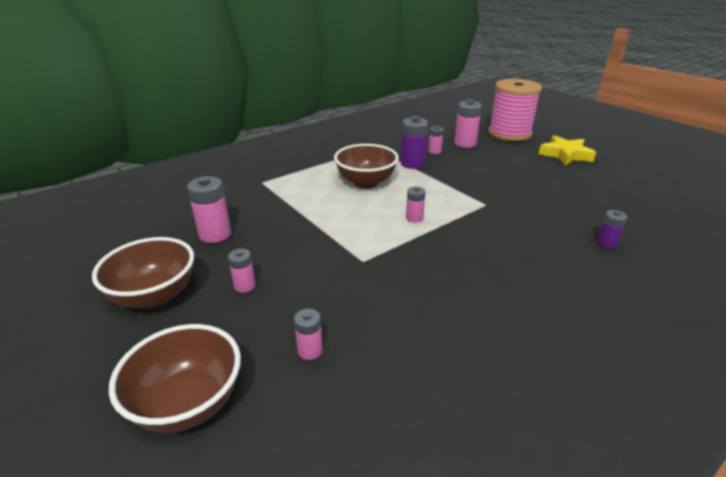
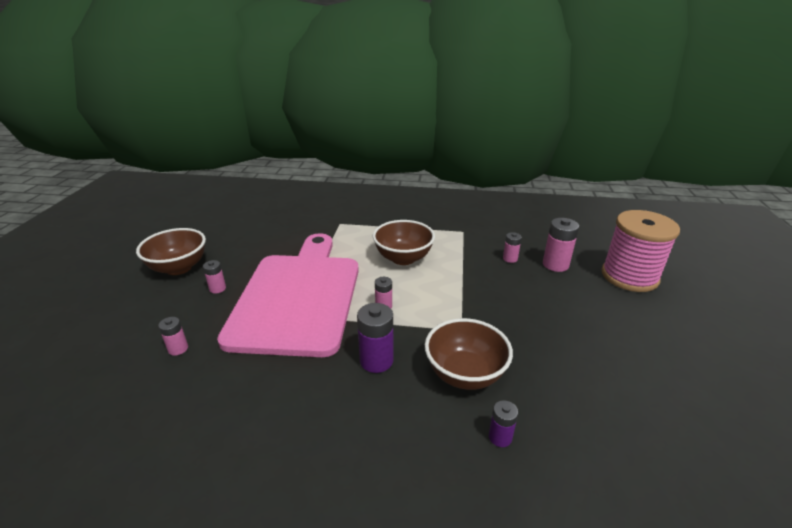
camera: 45 degrees right, 0 degrees up
(188, 403) = (102, 334): brown bowl -> brown bowl (465, 374)
(215, 234) = (258, 247): pink battery -> none
(337, 248) = (298, 297): none -> pink cutting board
(412, 164) = (468, 260): purple battery -> purple battery (376, 361)
(565, 155) = (652, 331): yellow star -> none

